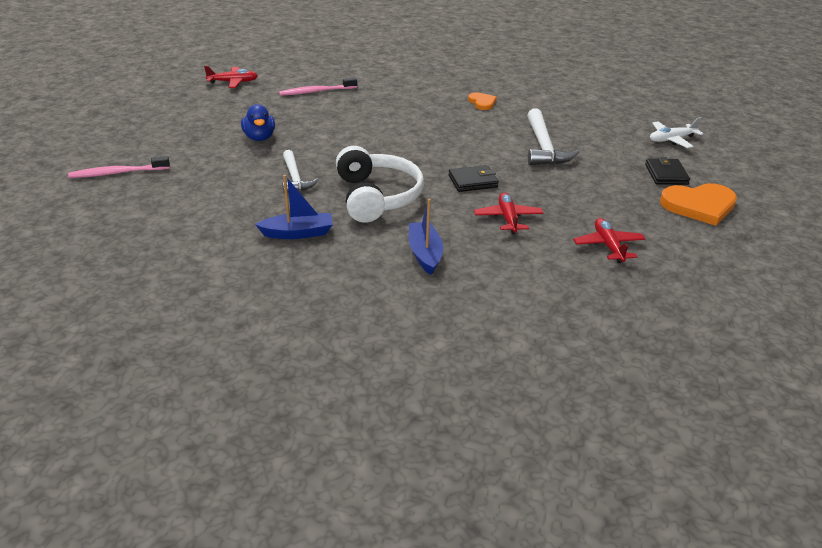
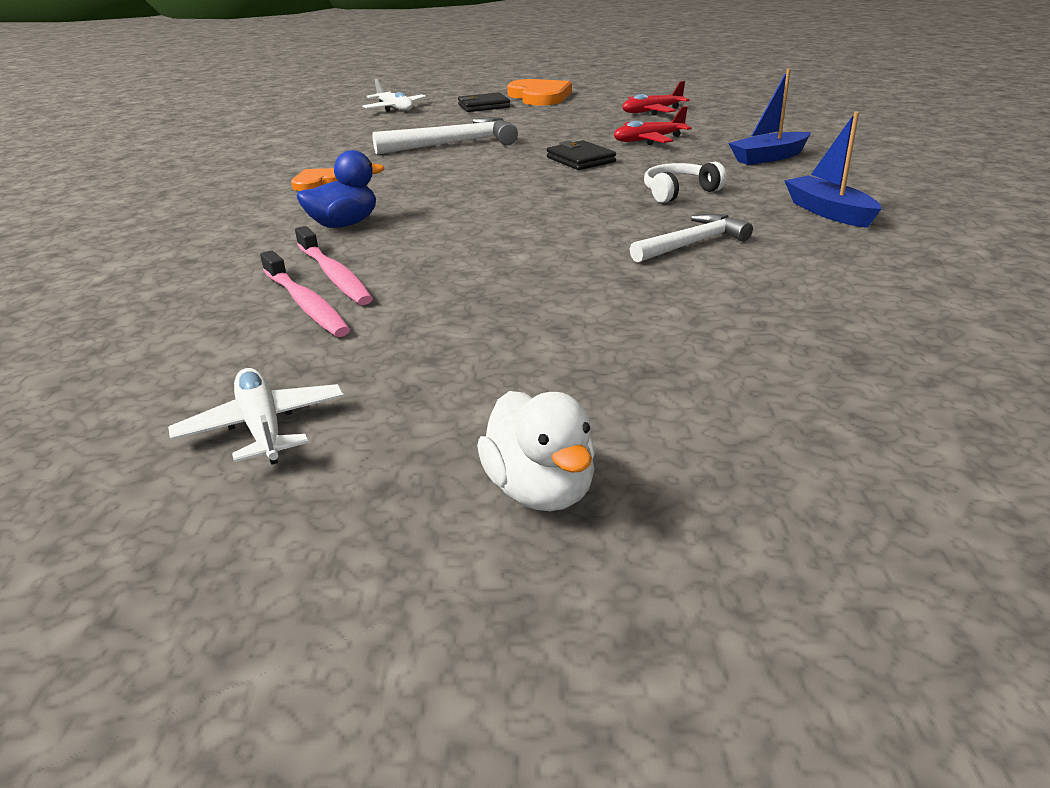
camera: 105 degrees left, 5 degrees down
(118, 173) = (902, 409): pink toothbrush -> pink toothbrush (334, 275)
(156, 111) = (540, 490): none -> white duck
(233, 82) = (263, 427): red plane -> white plane
(259, 137) = (577, 304): blue duck -> blue duck (344, 224)
(377, 197) = (679, 192): white headphones -> white headphones, size x0.52

